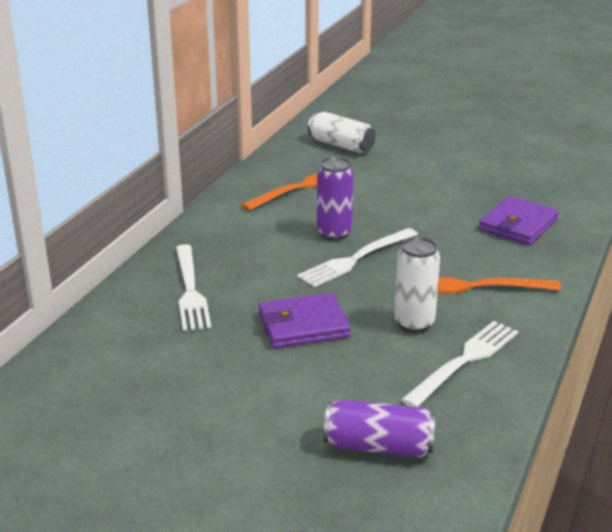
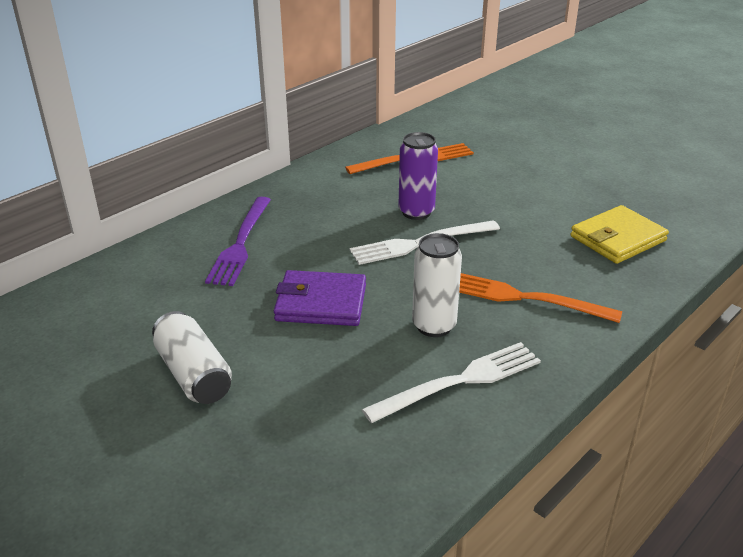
camera: 20 degrees right, 5 degrees up
(190, 290) = (240, 243): white fork -> purple fork
(341, 145) = (483, 124): white can -> white can (194, 374)
(379, 446) = (305, 457): purple can -> none
(518, 225) = (617, 239): purple wallet -> yellow wallet

